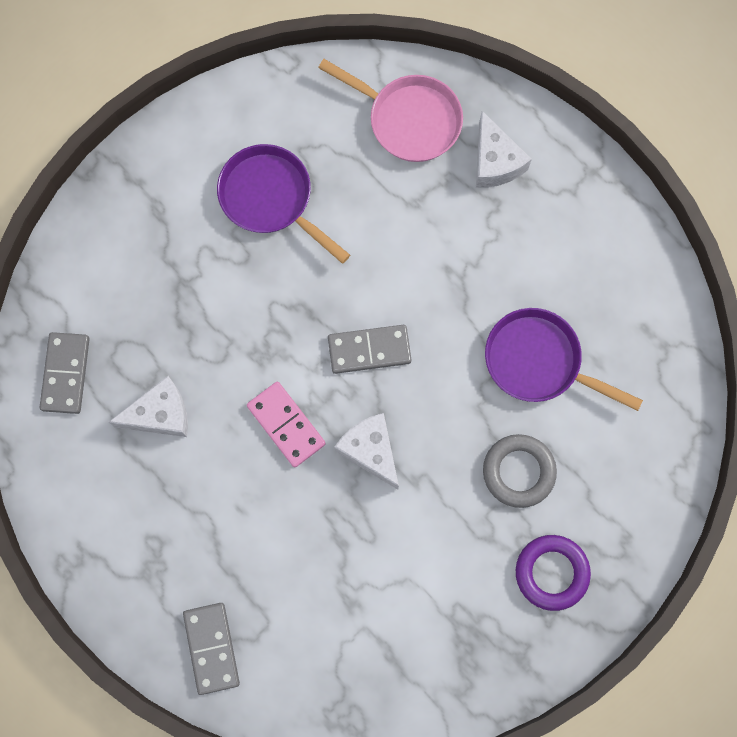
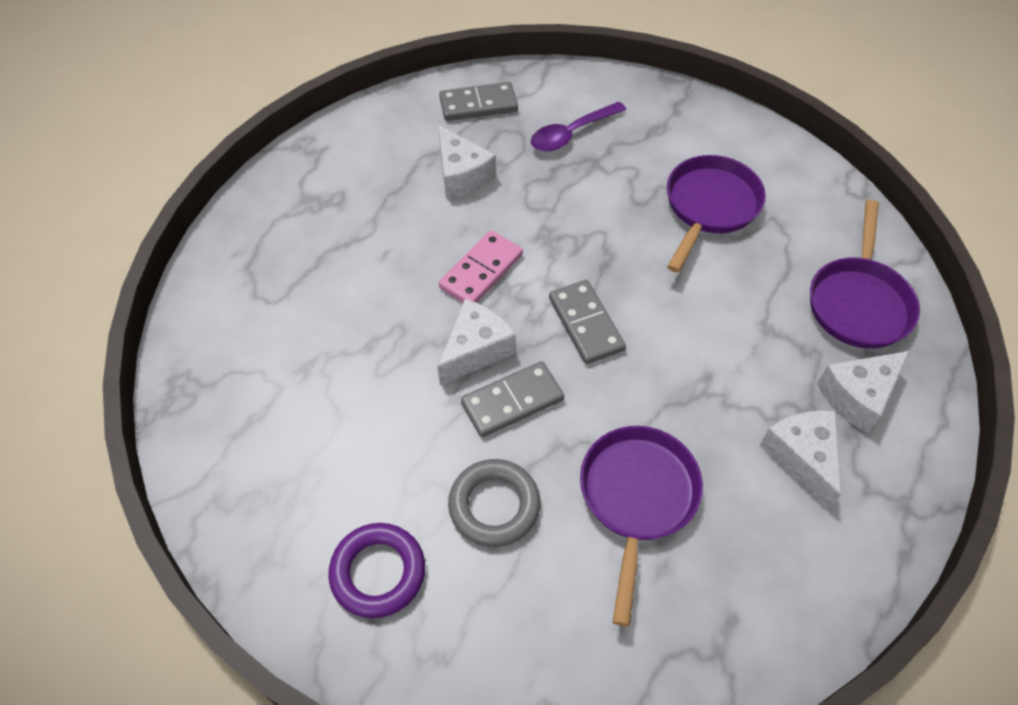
camera: 75 degrees right, 20 degrees down
(137, 293) = (571, 134): none -> purple spoon
(211, 648) = (242, 263): grey domino -> grey domino (512, 401)
(409, 120) = (858, 302): pink pan -> purple pan
(536, 227) = (802, 457): none -> white cheese

